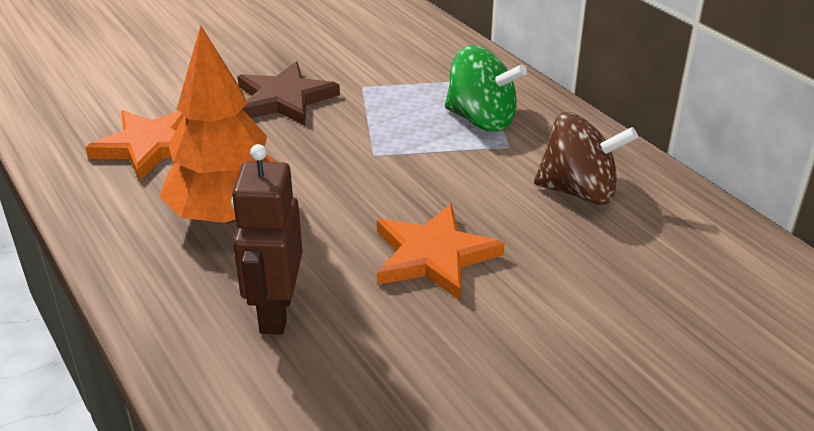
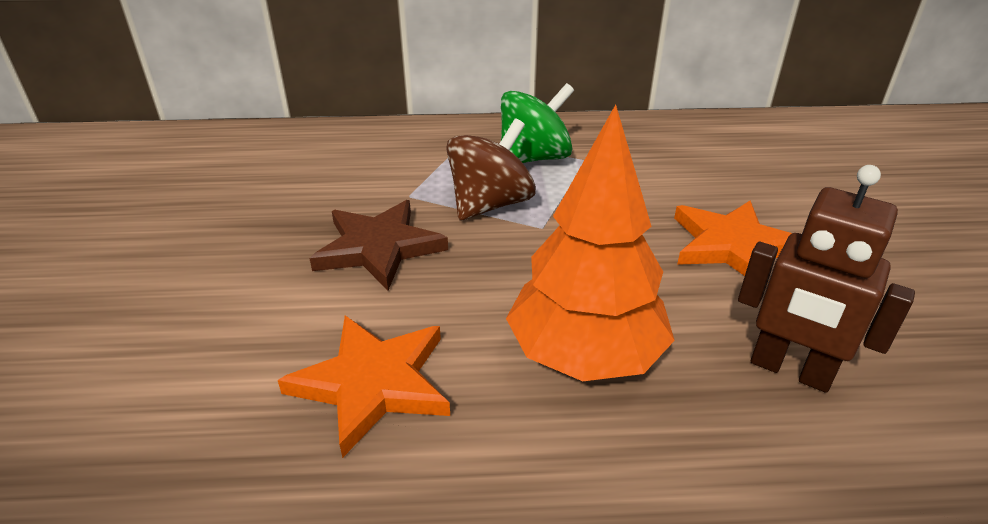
camera: 60 degrees left, 0 degrees up
(578, 191) = (675, 154): brown spinning top -> brown spinning top (490, 204)

